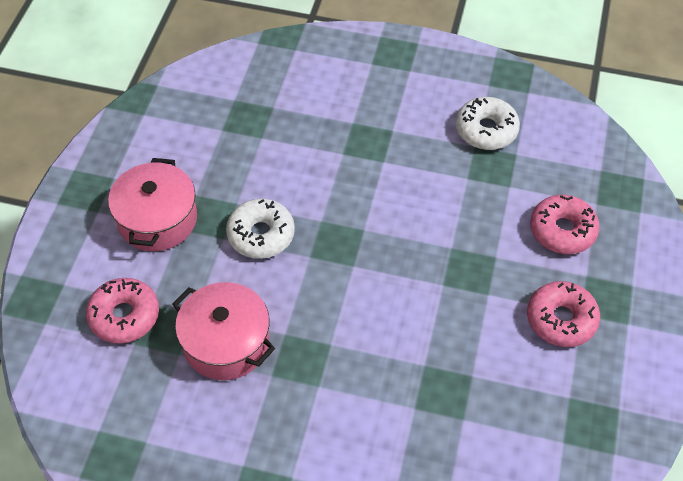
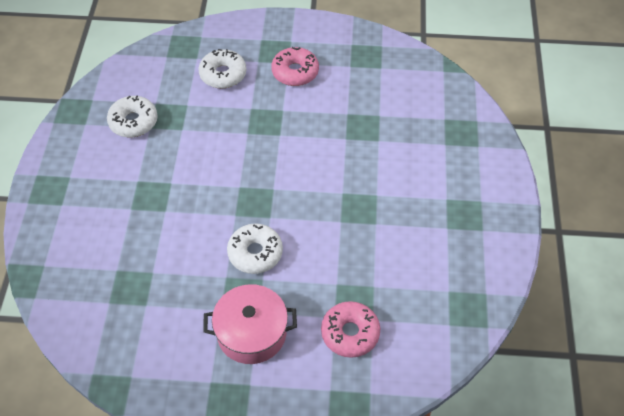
camera: 100 degrees left, 0 degrees up
(226, 343) = (357, 257): pink pot -> none
(562, 230) = (223, 74): pink donut -> white donut

